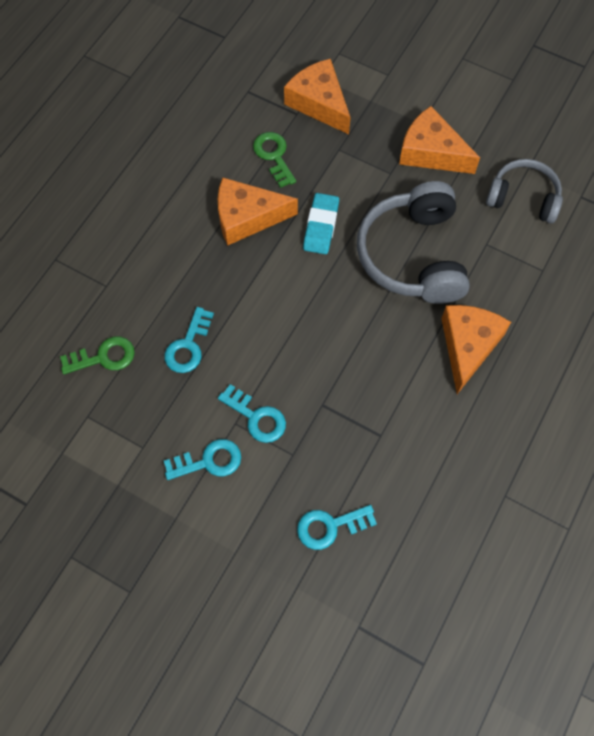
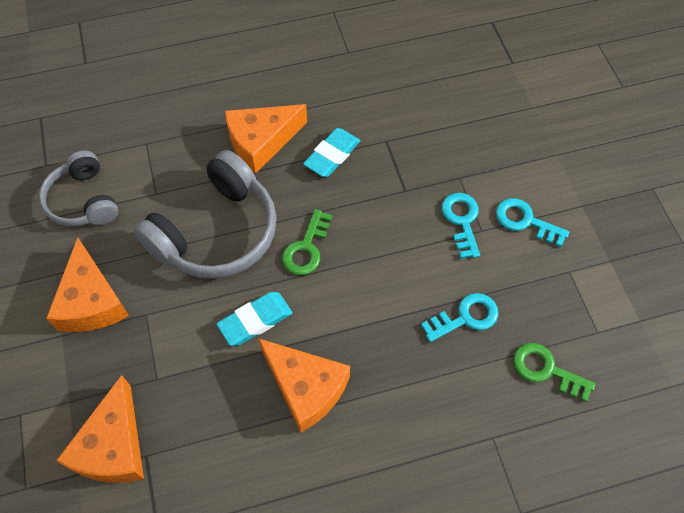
camera: 135 degrees left, 5 degrees down
(274, 156) = (217, 428): green key -> green key (306, 248)
(330, 526) = (477, 119): turquoise key -> none
(405, 383) = (332, 155): none -> turquoise eraser

